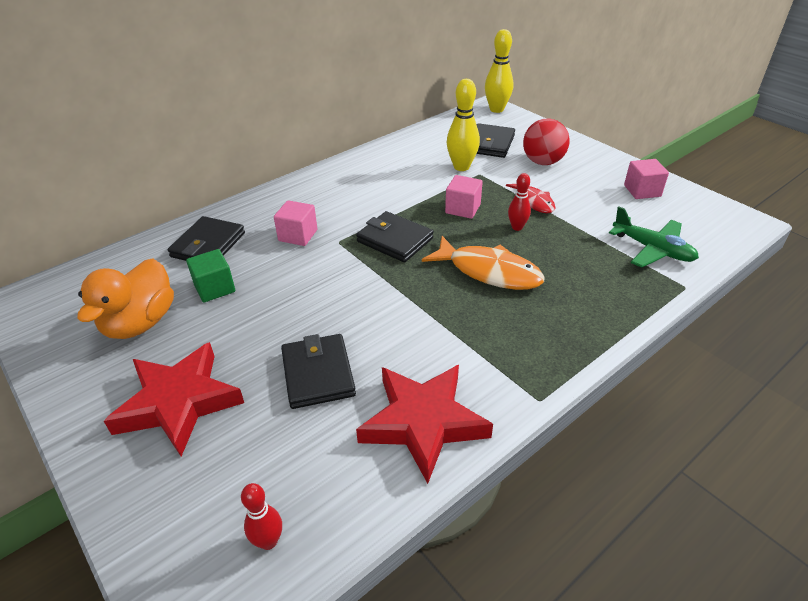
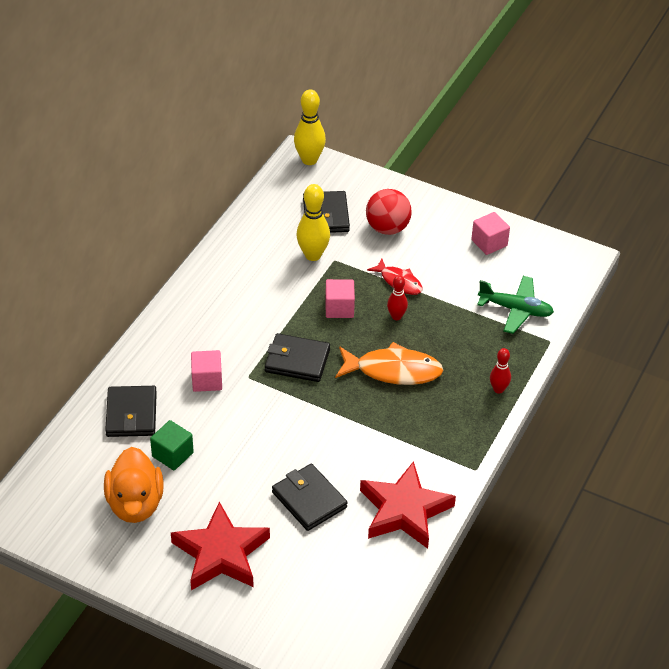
camera: 25 degrees left, 5 degrees up
(268, 541) = (348, 614): red bowling pin -> red bowling pin (498, 389)

